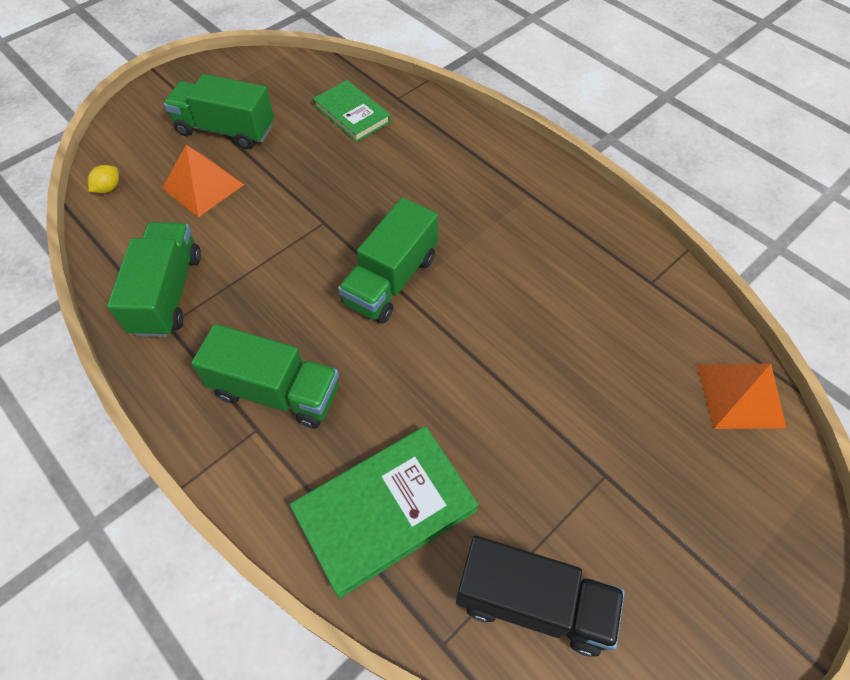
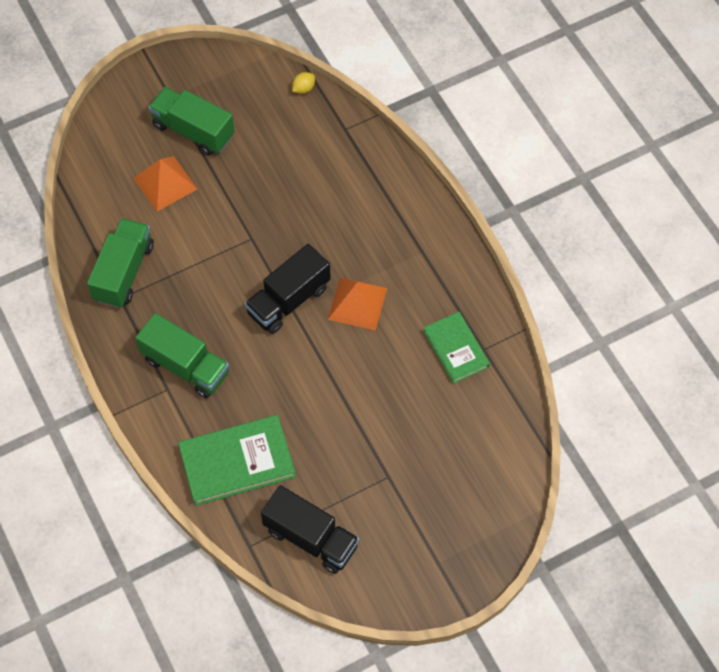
camera: 15 degrees right, 5 degrees up
(108, 188) = (92, 168): yellow lemon -> yellow lemon (303, 89)
(352, 114) = (301, 138): green book -> green book (456, 349)
(391, 280) = (288, 300): green truck -> black truck
(740, 395) = (506, 448): orange pyramid -> orange pyramid (357, 303)

